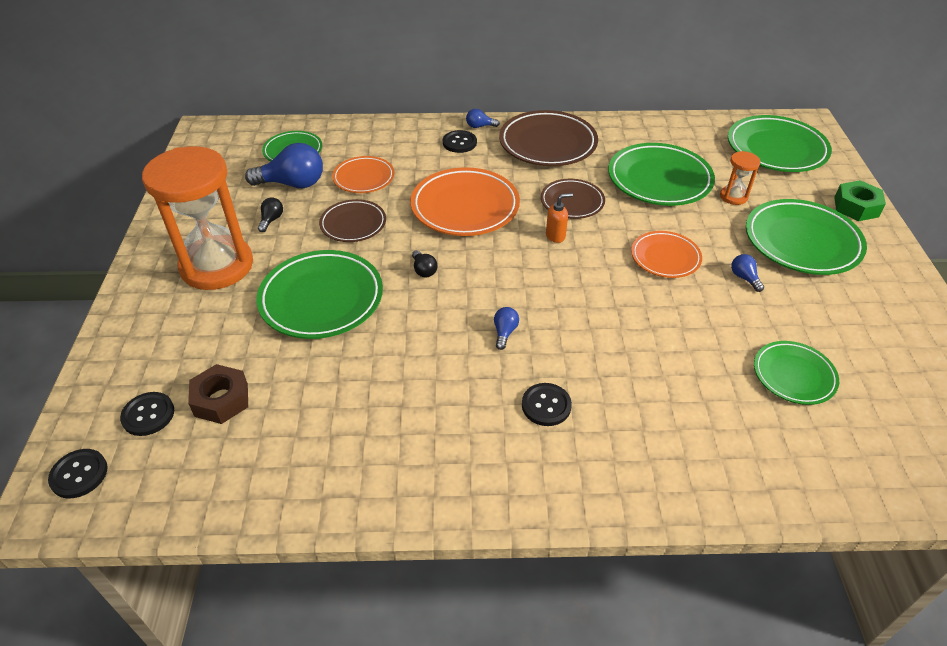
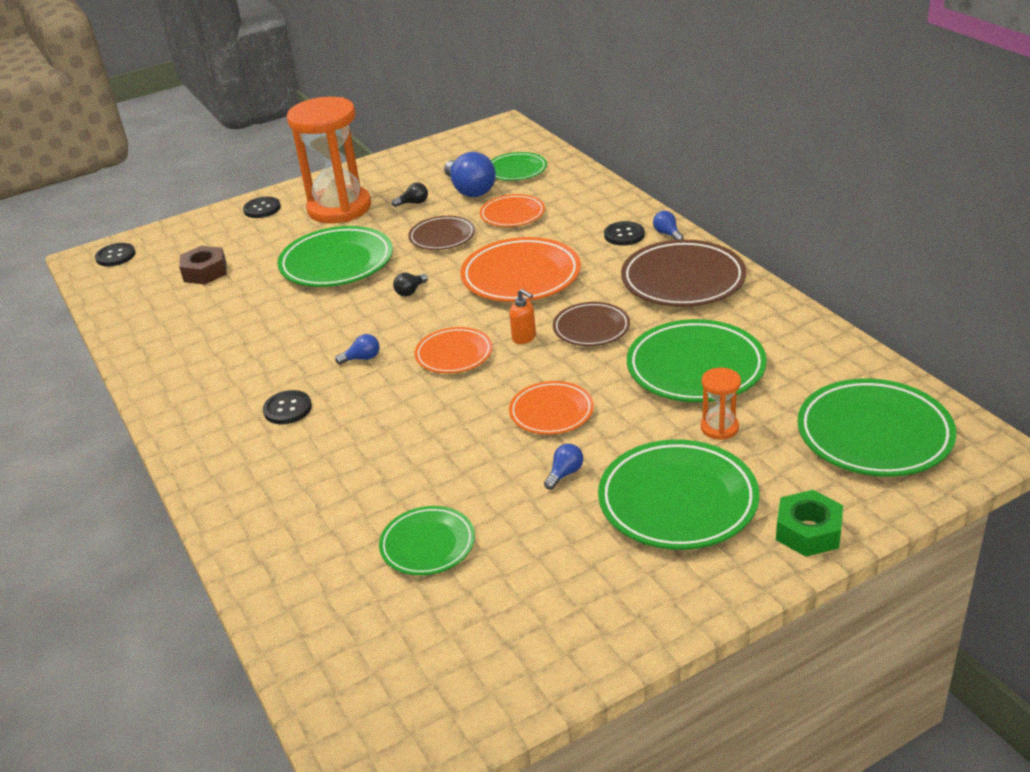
camera: 65 degrees right, 10 degrees down
(148, 415) = (176, 254): black button -> black button (262, 209)
(546, 278) = (454, 354): none -> orange plate

